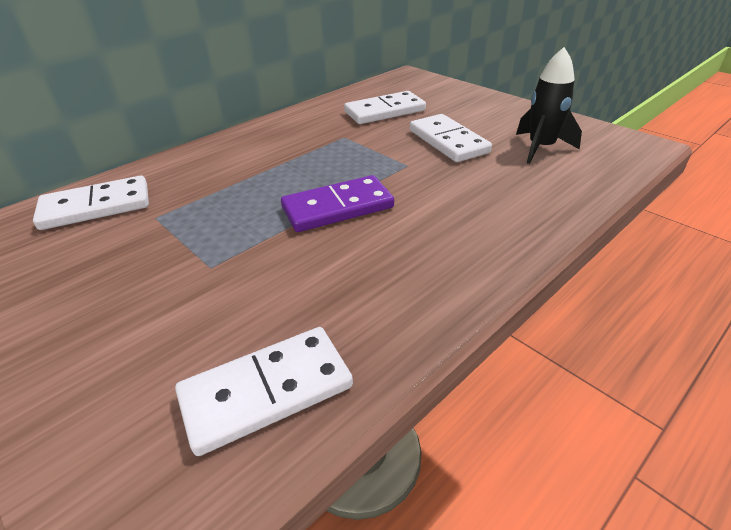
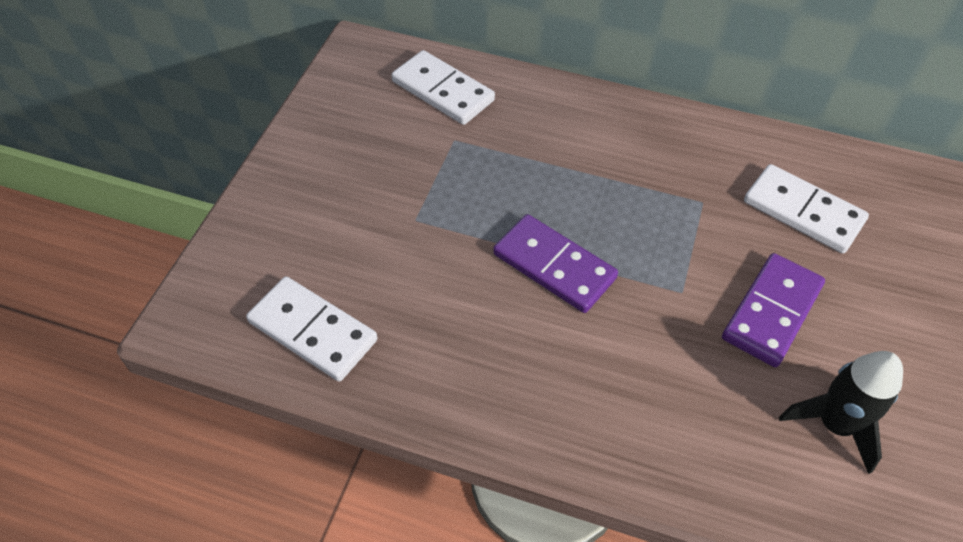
camera: 60 degrees right, 15 degrees up
(448, 141) = (772, 312): white domino -> purple domino

